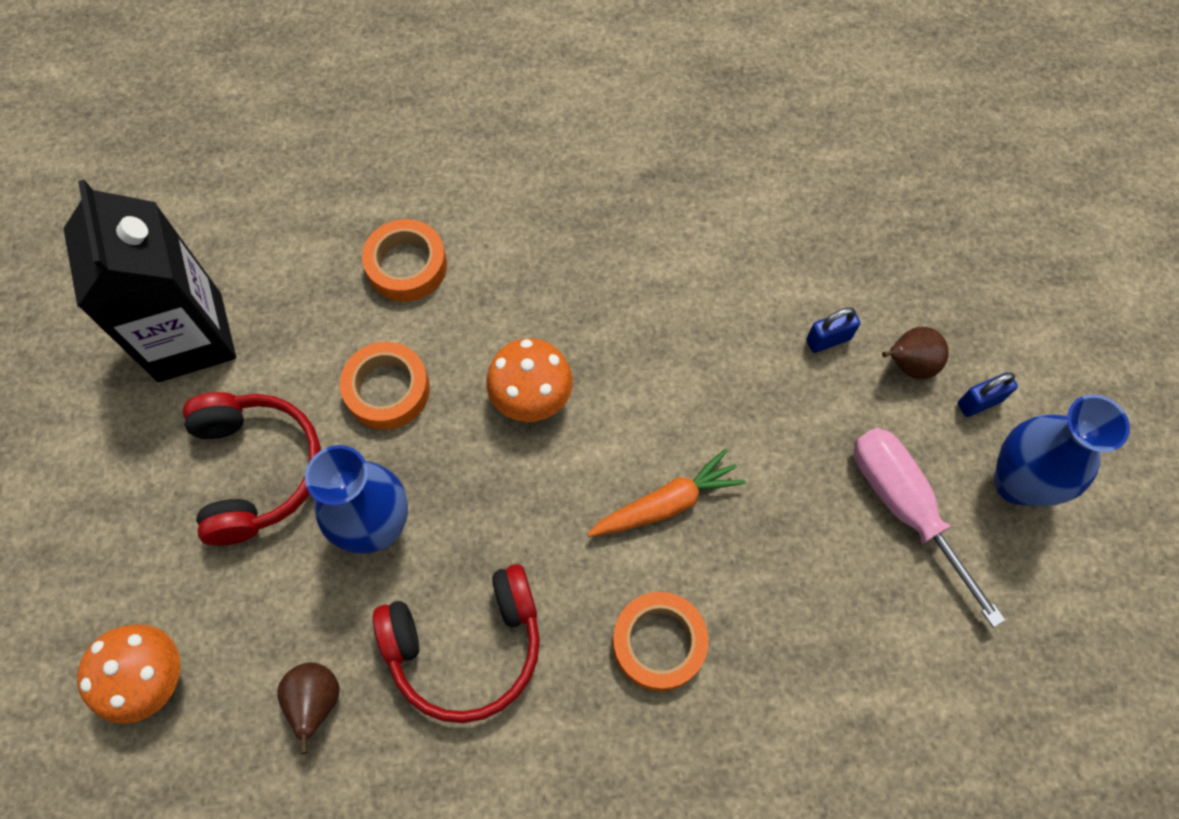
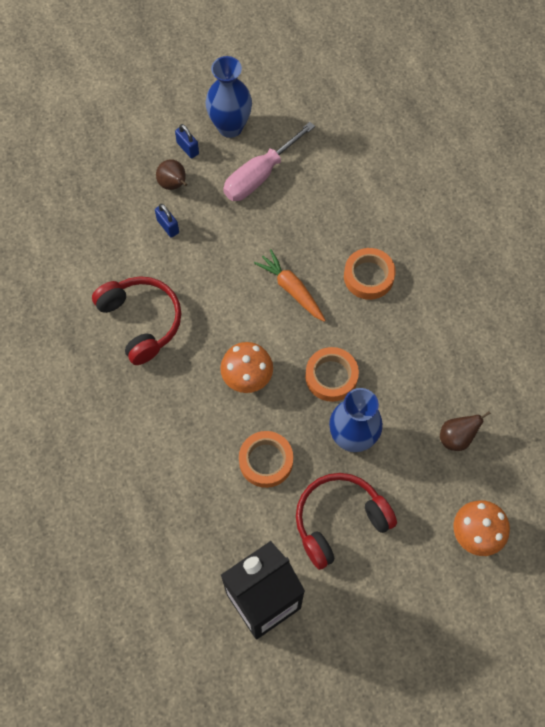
camera: 105 degrees left, 0 degrees up
(407, 265) = (176, 478): orange tape -> orange tape (331, 376)
(466, 646) = (402, 370): red headphones -> red headphones (141, 321)

